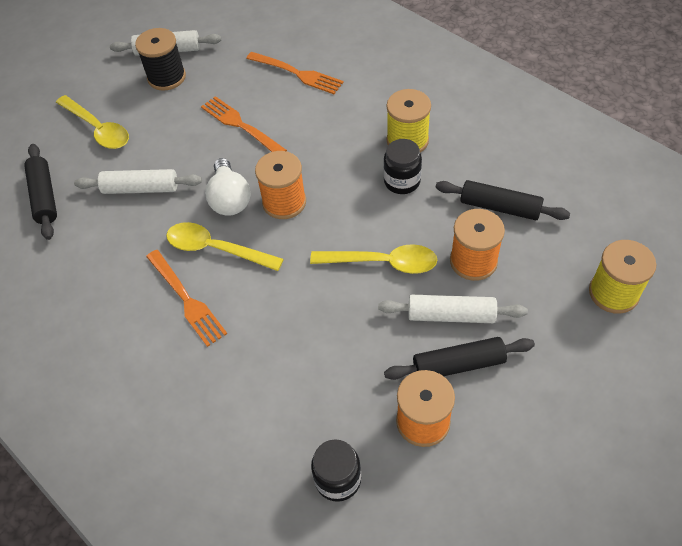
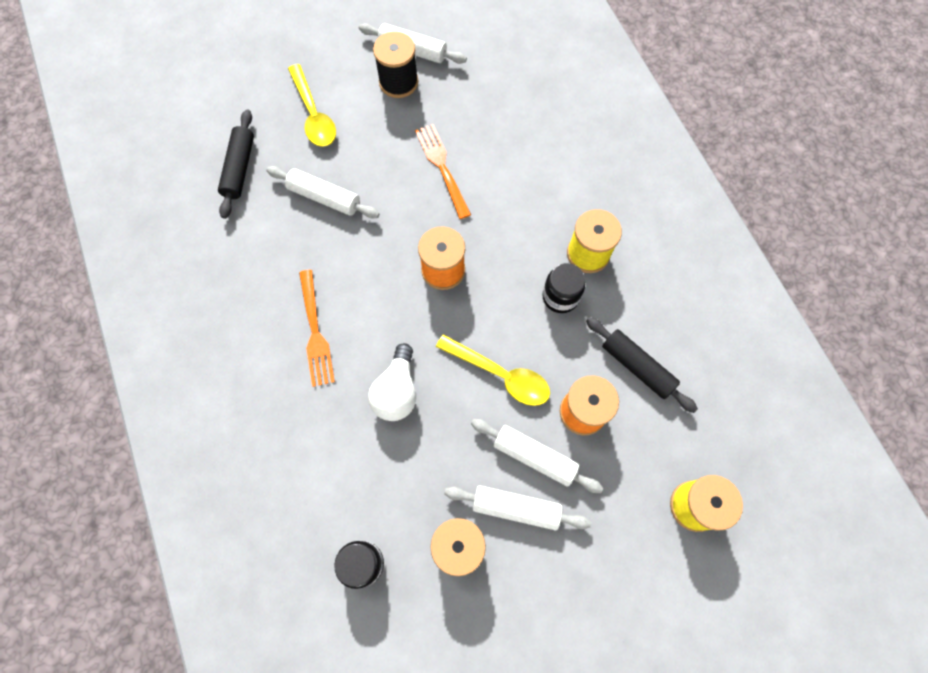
camera: 20 degrees right, 15 degrees up
(216, 249) = (362, 291): yellow spoon -> none
(230, 199) = (397, 244): white light bulb -> white light bulb (397, 391)
(297, 73) = (521, 130): orange fork -> none
(458, 364) = (516, 508): black rolling pin -> white rolling pin

